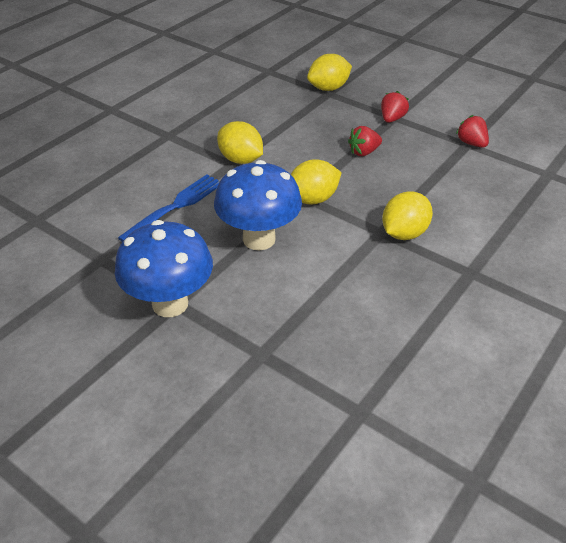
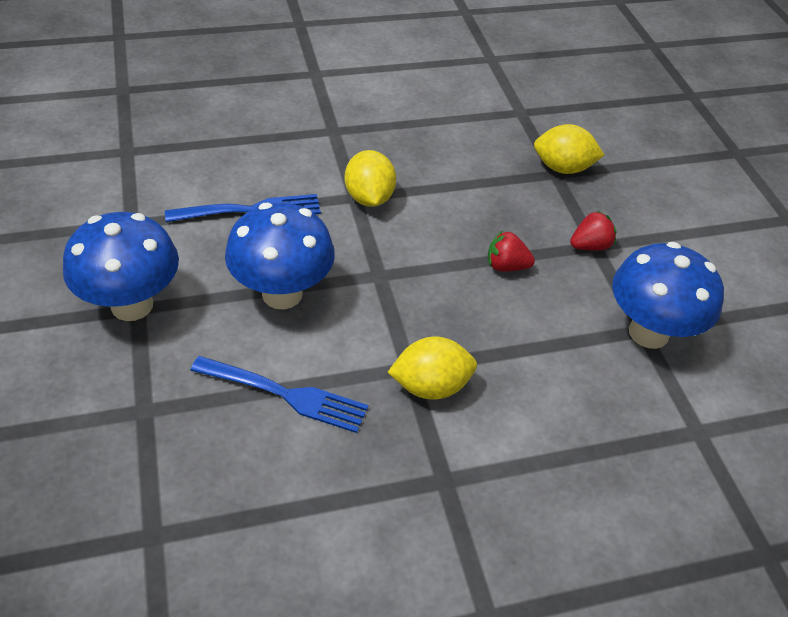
camera: 35 degrees right, 5 degrees up
(313, 199) = (385, 285): yellow lemon -> none
(333, 289) = (284, 394): none -> blue fork
(471, 143) = (648, 332): red strawberry -> blue mushroom

